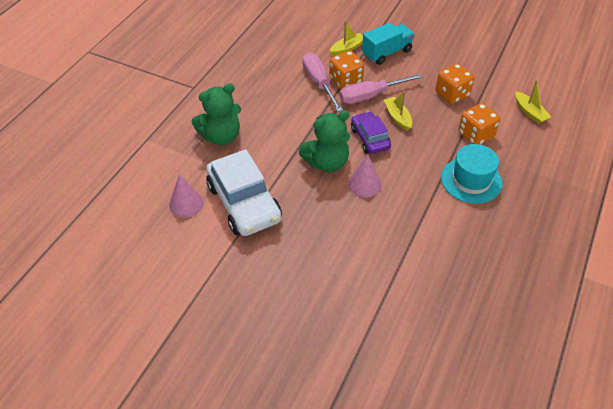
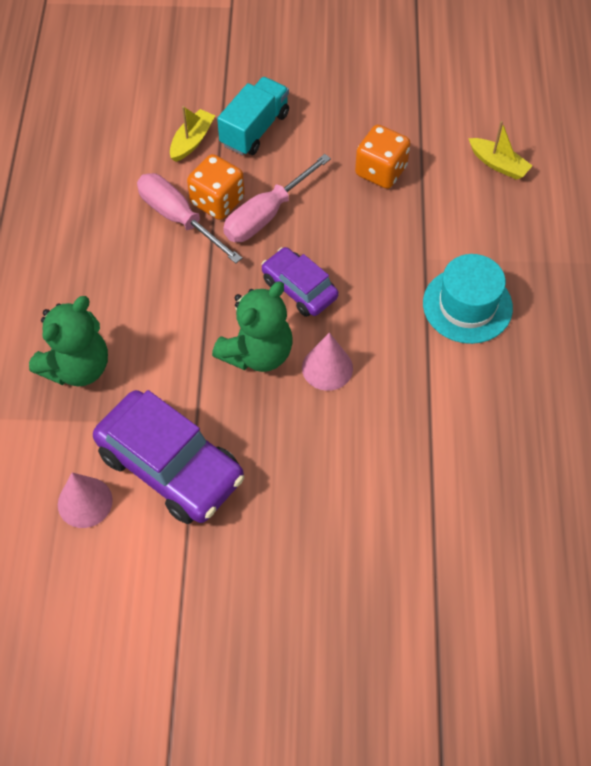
camera: 25 degrees left, 10 degrees up
(244, 203) = (170, 466): white car -> purple car
(397, 117) = (322, 238): yellow boat -> none
(476, 135) = (442, 229): orange dice -> none

